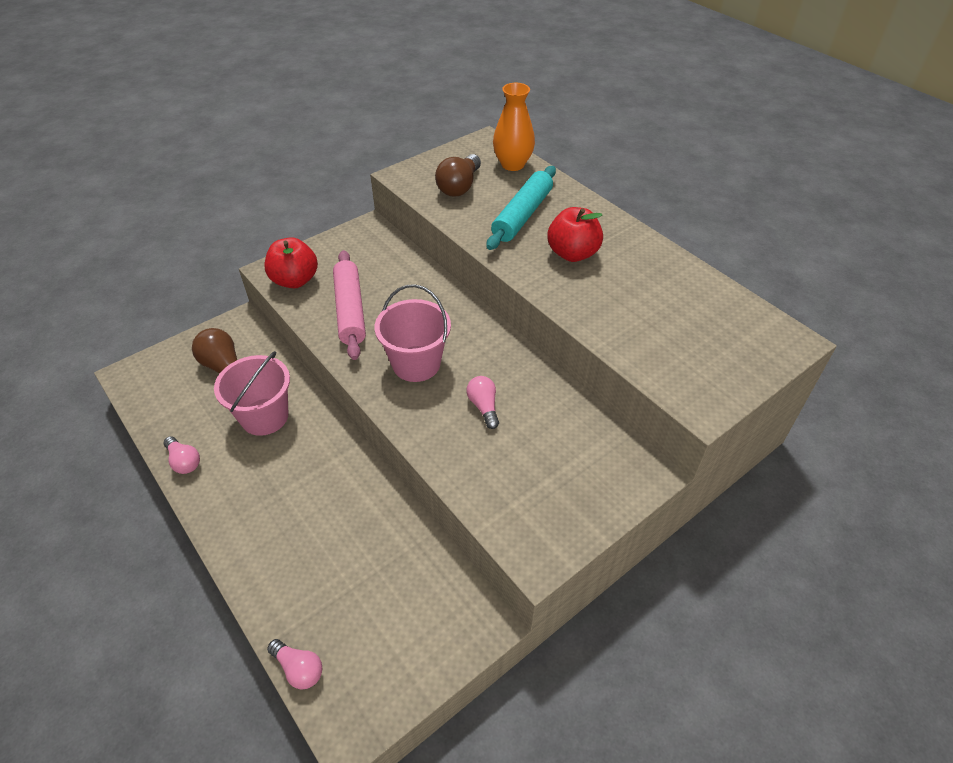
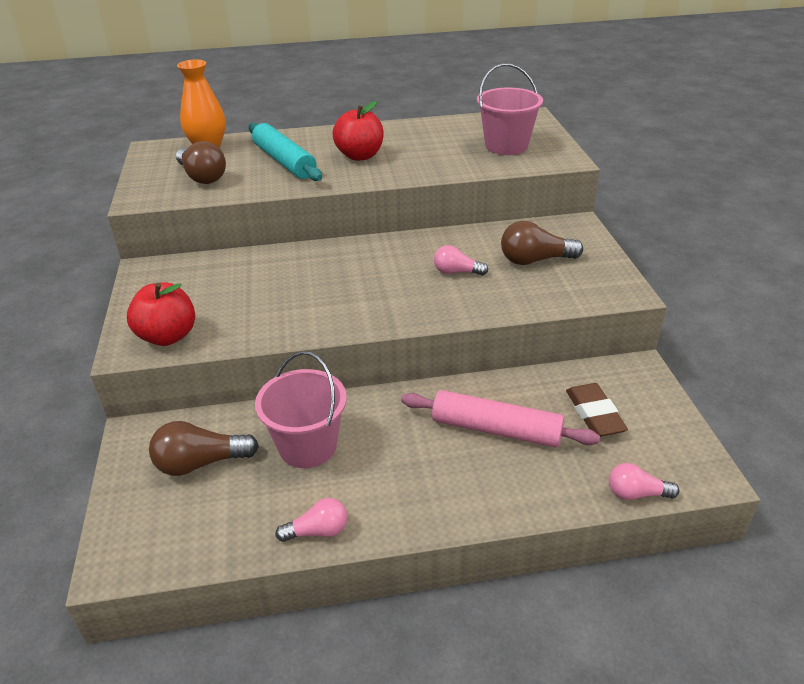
camera: 60 degrees left, 10 degrees down
(299, 669) = (636, 493): pink light bulb -> pink light bulb turned 150 degrees counterclockwise
(350, 310) = (259, 311): pink rolling pin -> pink rolling pin (496, 429)
(392, 602) = (594, 414): none -> brown eraser
(416, 364) = (373, 292): pink bucket -> pink bucket (506, 146)
(546, 459) = (535, 260): none -> brown light bulb

